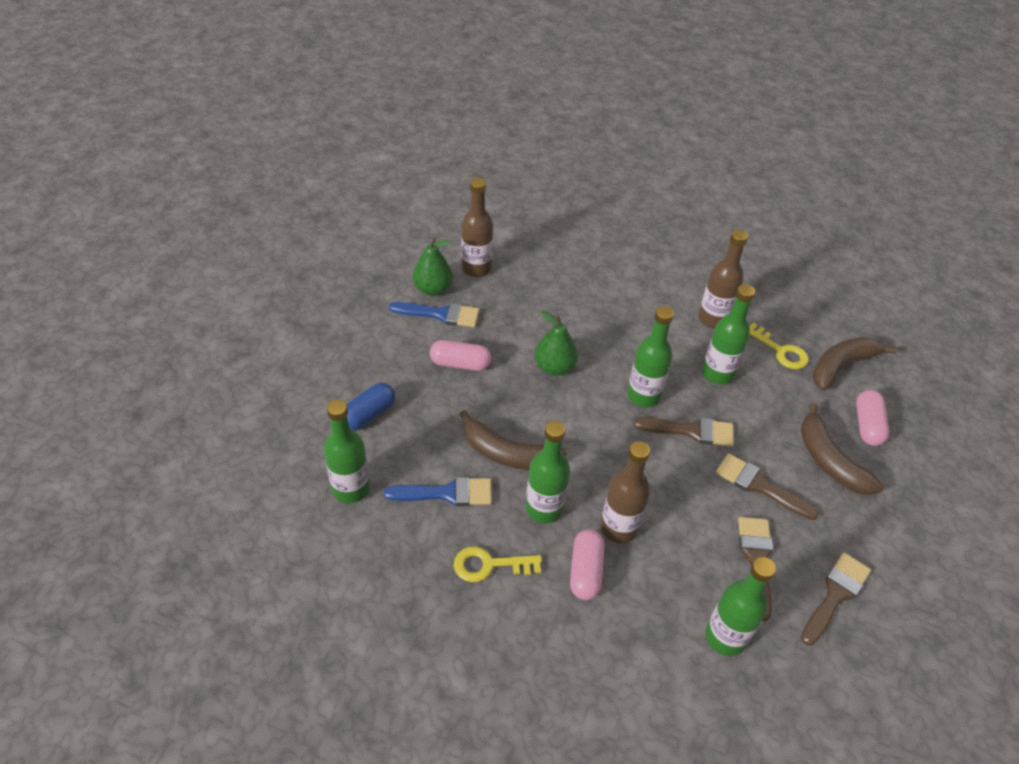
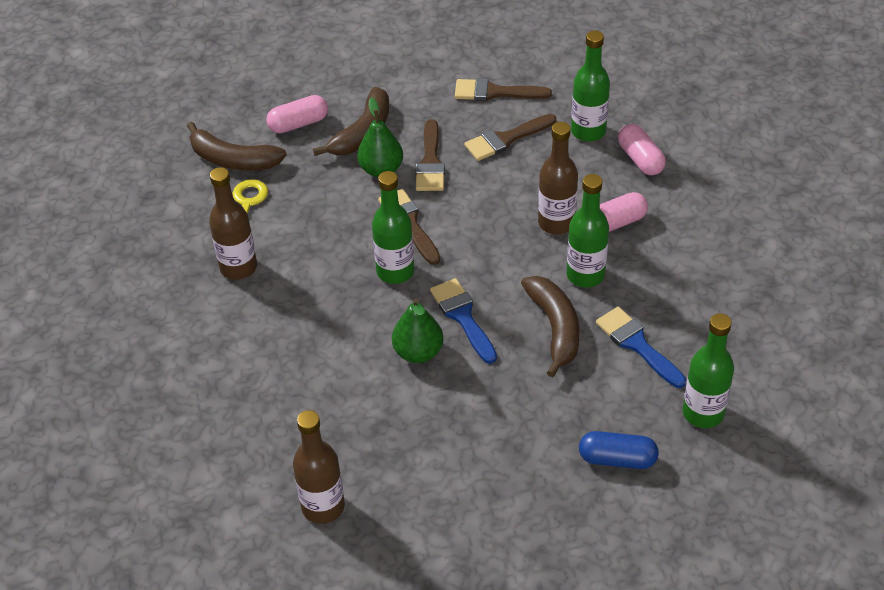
camera: 120 degrees left, 0 degrees up
(433, 289) = (394, 526): green pear -> green pear (381, 169)
(440, 314) = (428, 491): blue brush -> blue brush (463, 317)
(460, 364) = (483, 428): pink capsule -> pink capsule (640, 159)
(490, 565) = (670, 279): yellow key -> none
(717, 373) = (318, 234): green bottle -> none

